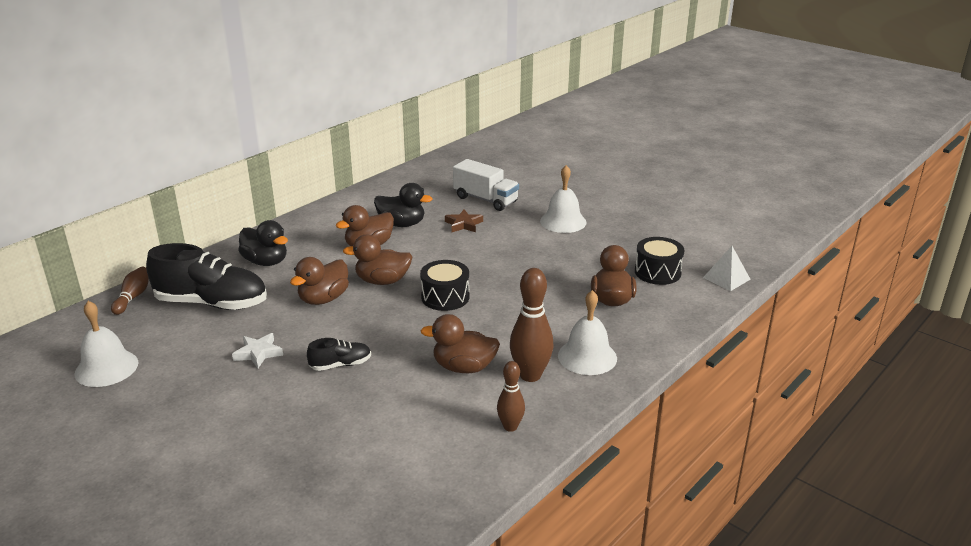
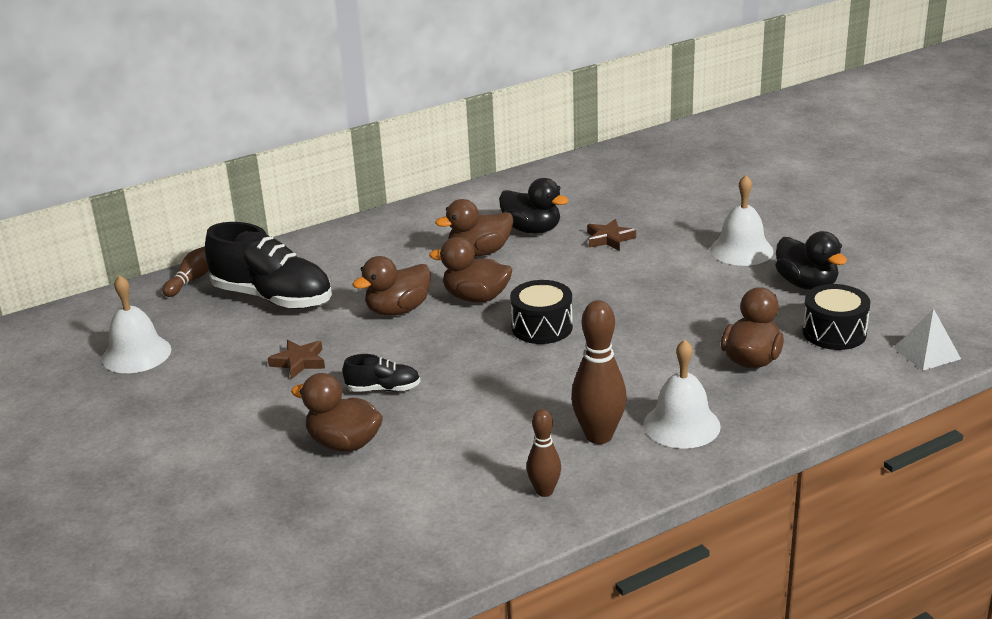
camera: 20 degrees right, 0 degrees up
(258, 353) = (299, 362): white star -> brown star
(266, 262) = (351, 257): black duck -> black duck (806, 284)
(464, 367) = (523, 414): brown duck -> brown duck (344, 443)
(485, 199) = (653, 210): white truck -> none

